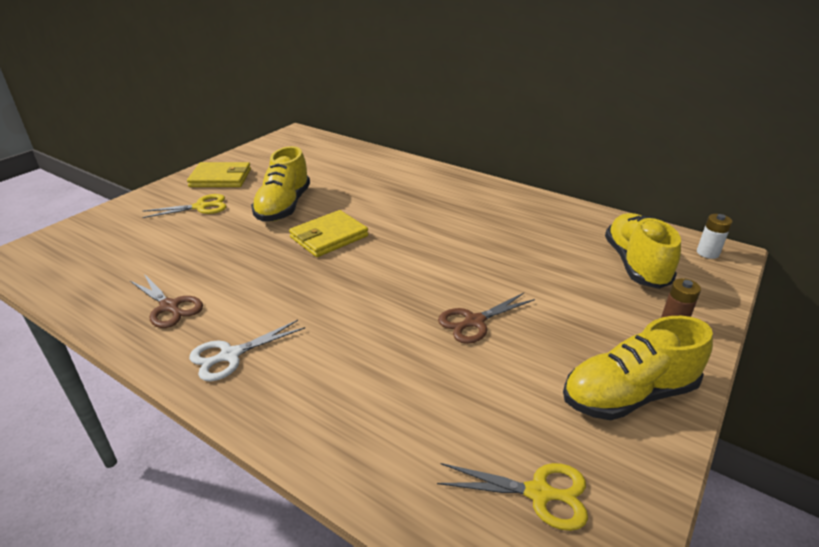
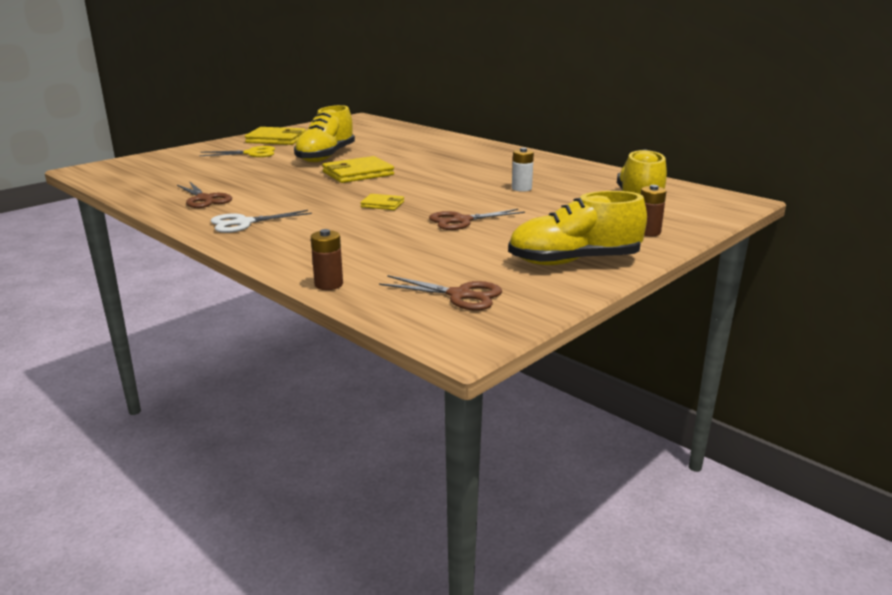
camera: 10 degrees right, 10 degrees down
(375, 491) = (328, 284): none -> brown battery
(376, 297) = (382, 204): none -> yellow wallet
(538, 493) = (459, 295): yellow scissors -> brown scissors
(707, 253) = (719, 200): white battery -> white battery (521, 188)

